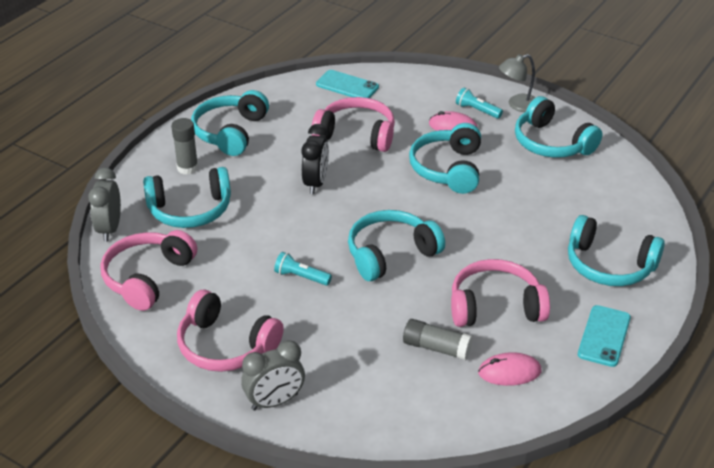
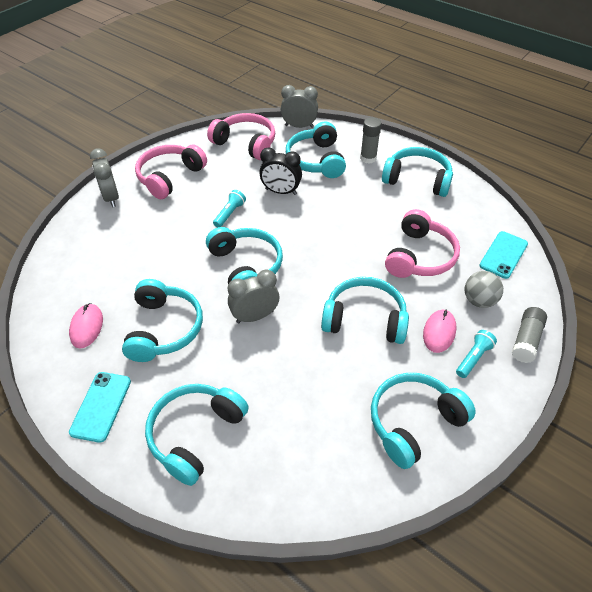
camera: 95 degrees right, 10 degrees up
(316, 183) = (346, 226): black clock -> black clock (281, 192)
(410, 103) = (479, 300): none -> grey ball
(436, 348) = (129, 284): grey glue stick -> grey glue stick (526, 340)
(462, 241) = (255, 316): none -> grey clock
(495, 306) = (164, 329): pink headphones -> turquoise headphones
(517, 105) = (490, 400): grey lamp -> none
(604, 336) = (101, 406): turquoise phone -> turquoise phone turned 75 degrees clockwise

